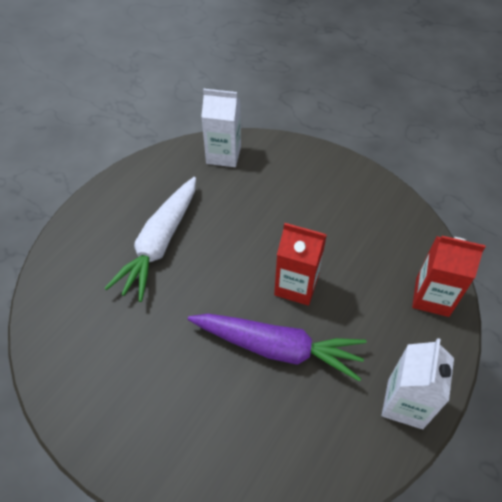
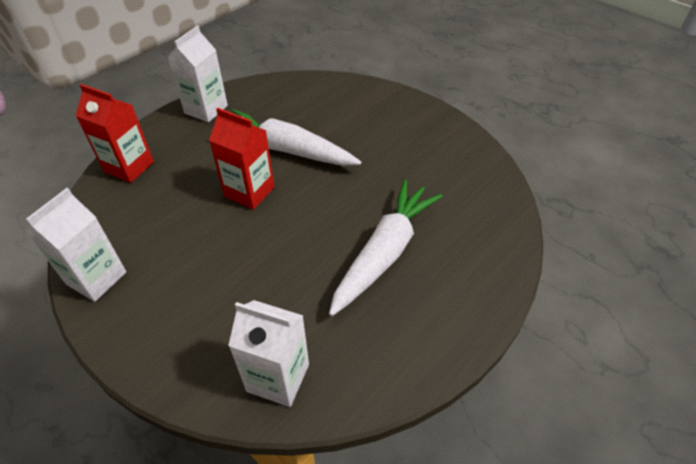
camera: 170 degrees left, 5 degrees down
(277, 348) = (287, 149): purple carrot -> white carrot
(378, 193) = (96, 278): none -> white carton

